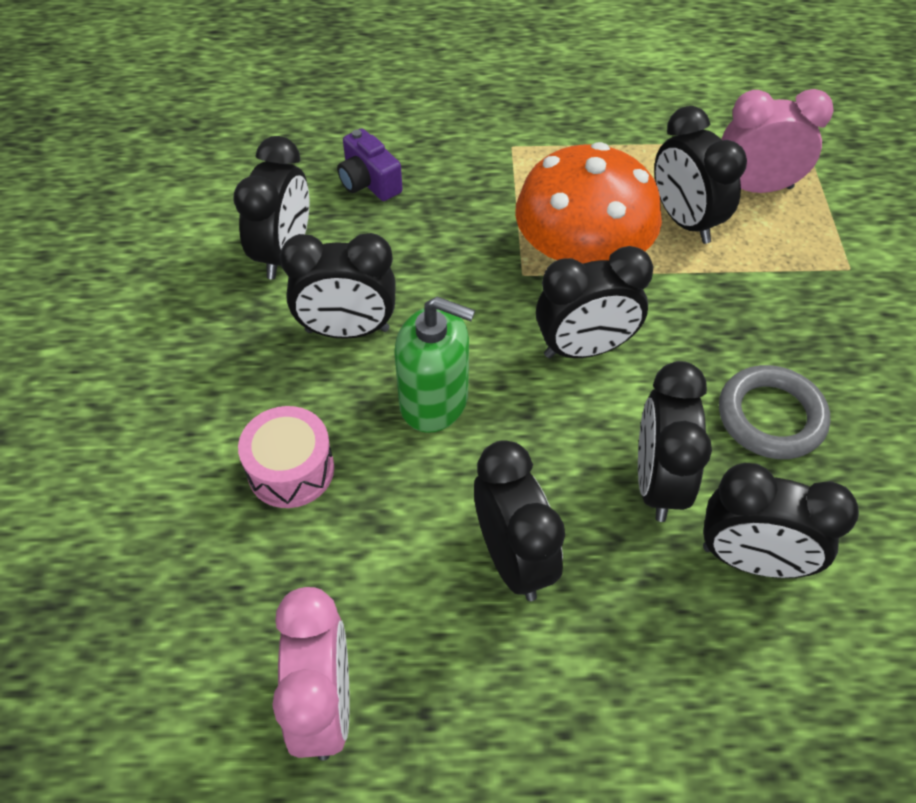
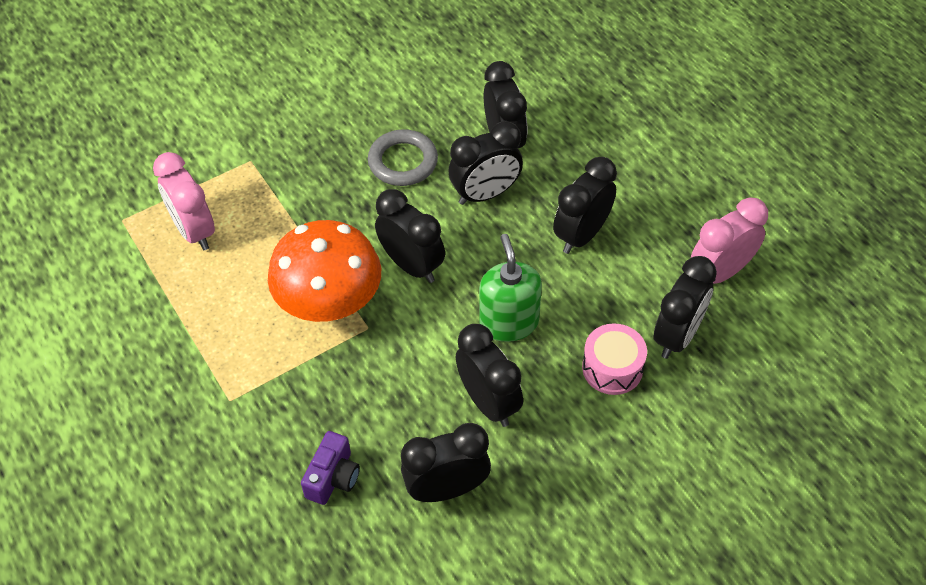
camera: 120 degrees left, 0 degrees up
(684, 221) = (255, 258): black clock -> black clock (677, 336)

